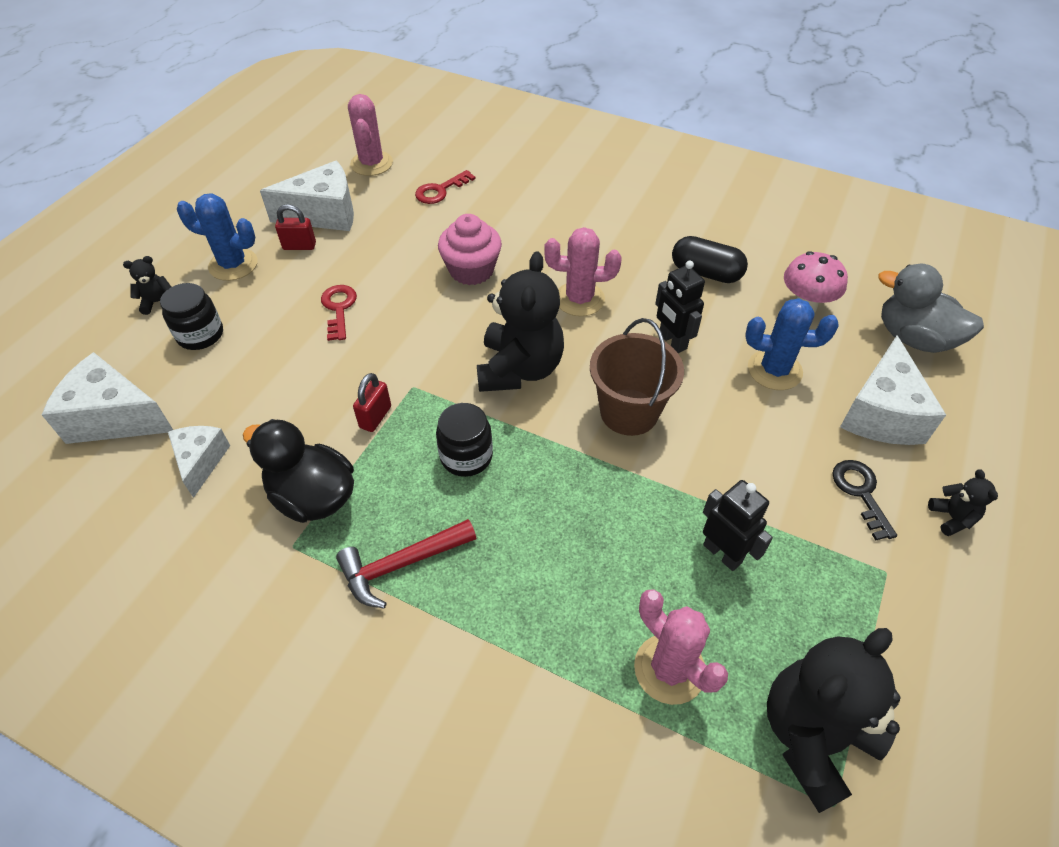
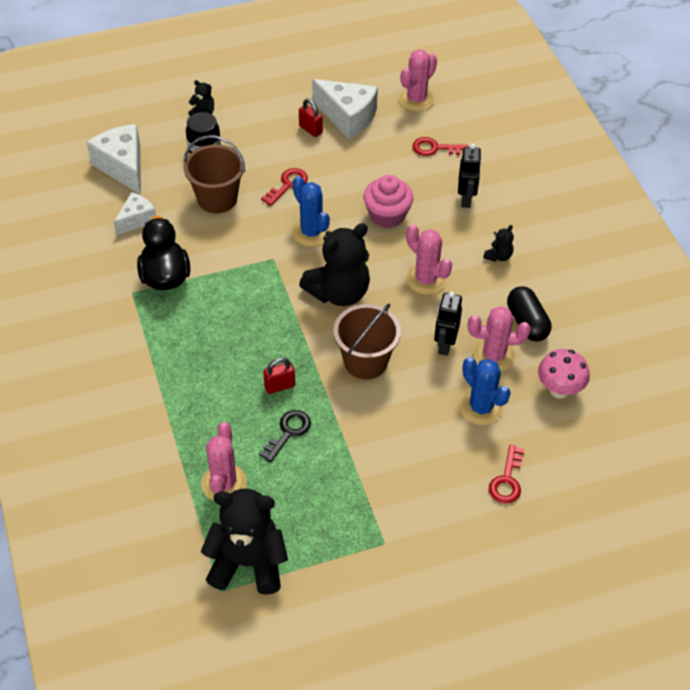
camera: 45 degrees right, 0 degrees up
(233, 265) = (263, 116): blue cactus -> blue cactus (311, 232)
(276, 372) = (217, 199): none -> brown bucket
(375, 417) = (237, 260): red padlock -> red padlock (279, 386)
(402, 564) = (167, 340): red hammer -> none
(466, 456) = (255, 315): black jar -> none
(721, 319) = (493, 355): none -> pink cactus
(722, 553) = (316, 463): black robot -> black robot (466, 199)
(861, 493) = (429, 502): black key -> black key (288, 432)
(881, 413) = (507, 480): white cheese -> red key
(914, 338) = (599, 462): grey duck -> none
(952, 517) = (460, 555): black teddy bear -> black teddy bear (498, 256)

